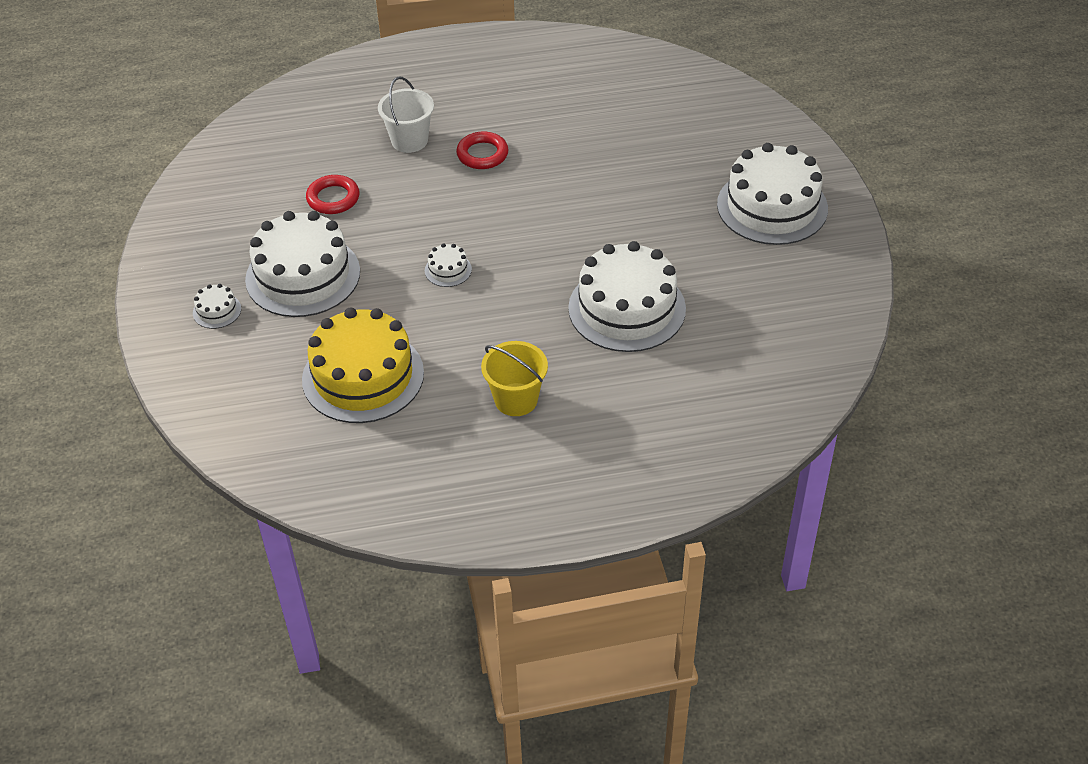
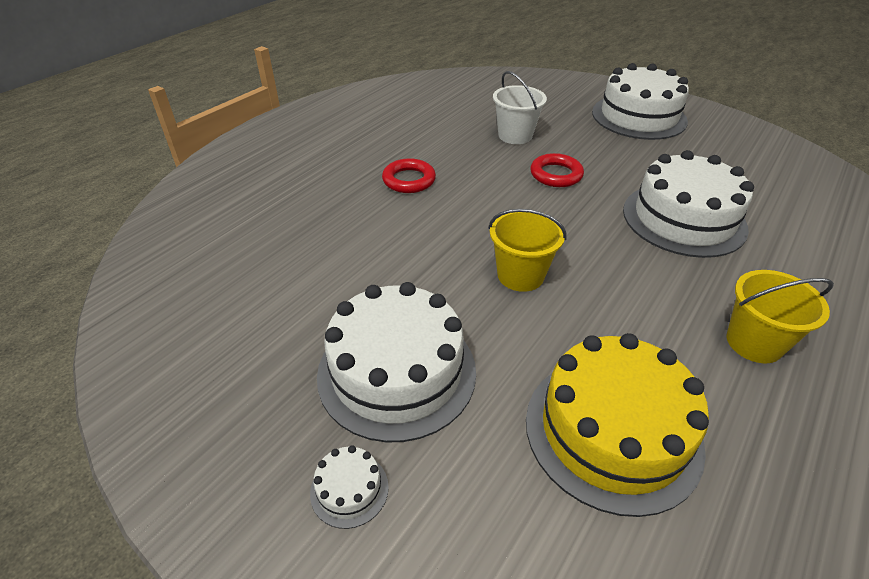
camera: 45 degrees left, 5 degrees down
(333, 198) = (326, 281): red ring -> red ring (556, 174)
(409, 140) = (332, 200): white bucket -> white bucket (515, 135)
(448, 270) = (520, 275): white cake -> yellow bucket

